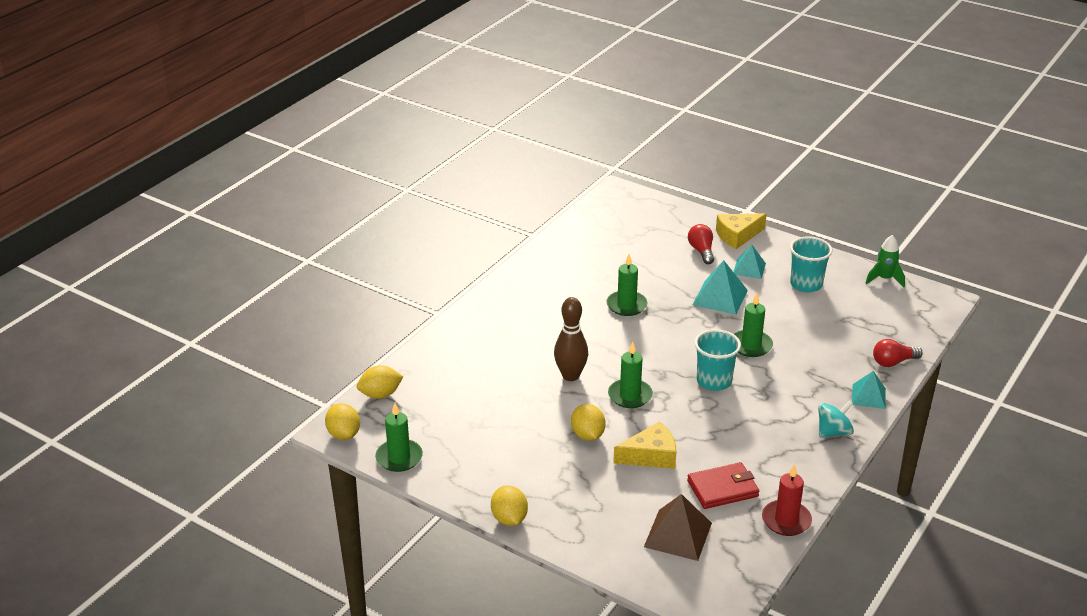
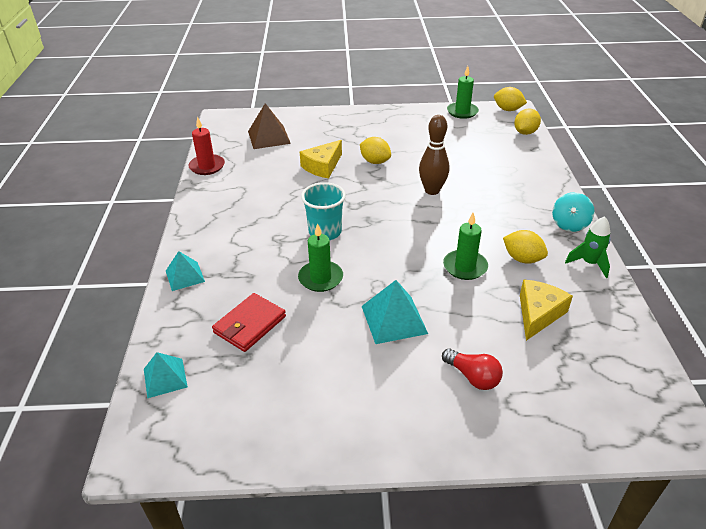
camera: 145 degrees right, 5 degrees up
(509, 519) = (368, 111): yellow lemon -> yellow lemon (522, 259)
(630, 395) = (376, 195): green candle -> none
(722, 488) = (260, 167): red wallet -> red wallet (250, 325)
(737, 236) = (460, 431): yellow cheese -> yellow cheese (538, 314)
(749, 268) = (399, 378): turquoise pyramid -> turquoise pyramid (165, 378)
(806, 284) = (319, 387): turquoise cup -> none
(833, 432) = (202, 233): turquoise spinning top -> turquoise spinning top (569, 224)
(884, 279) = (227, 452): green rocket -> green rocket (589, 263)
(893, 362) = (173, 324): red light bulb -> none

